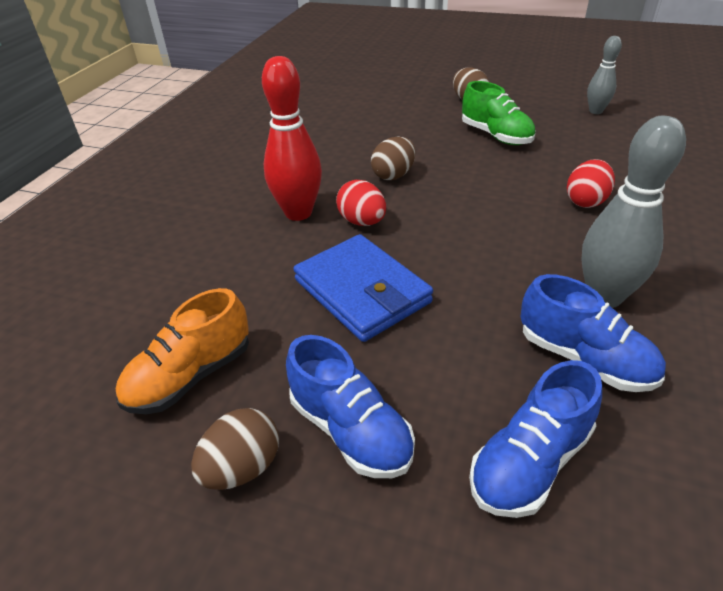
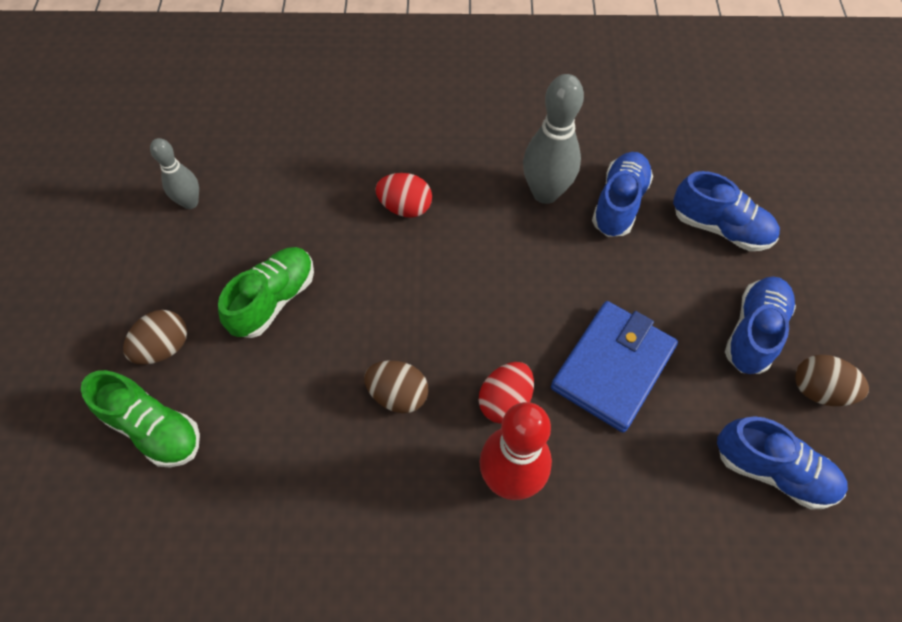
camera: 110 degrees left, 20 degrees up
(191, 376) = (772, 470): orange shoe -> blue shoe
(413, 97) = (154, 428): none -> green shoe

